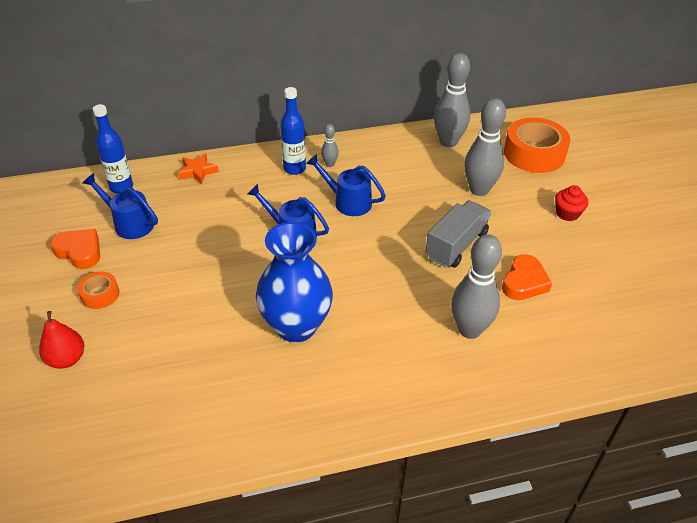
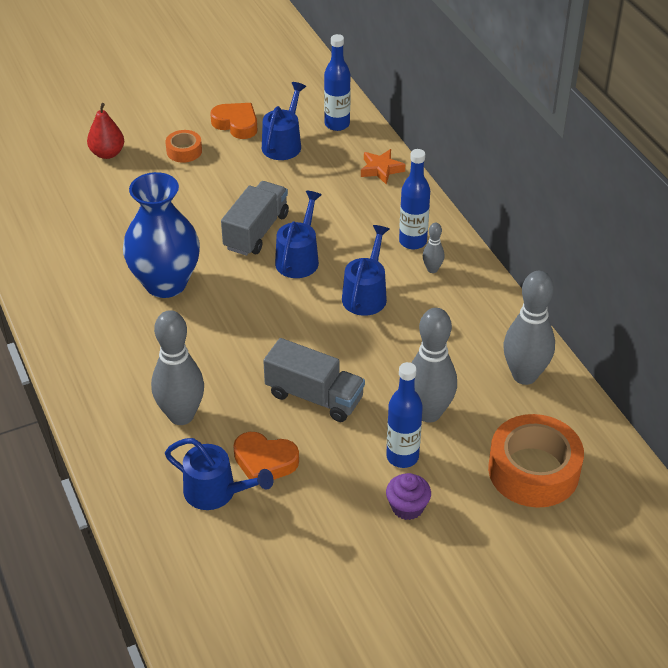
camera: 80 degrees right, 0 degrees up
(79, 251) = (236, 124): orange heart -> orange heart turned 75 degrees counterclockwise
(246, 256) = (256, 231): none -> grey truck
(520, 209) = (402, 457): none -> blue bottle
(556, 315) = (216, 492): none -> blue watering can
(567, 213) = (407, 507): red cupcake -> purple cupcake

